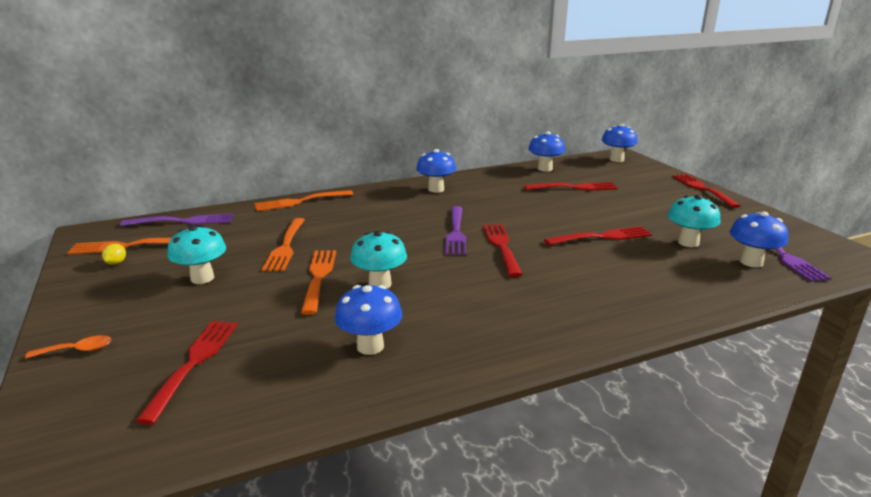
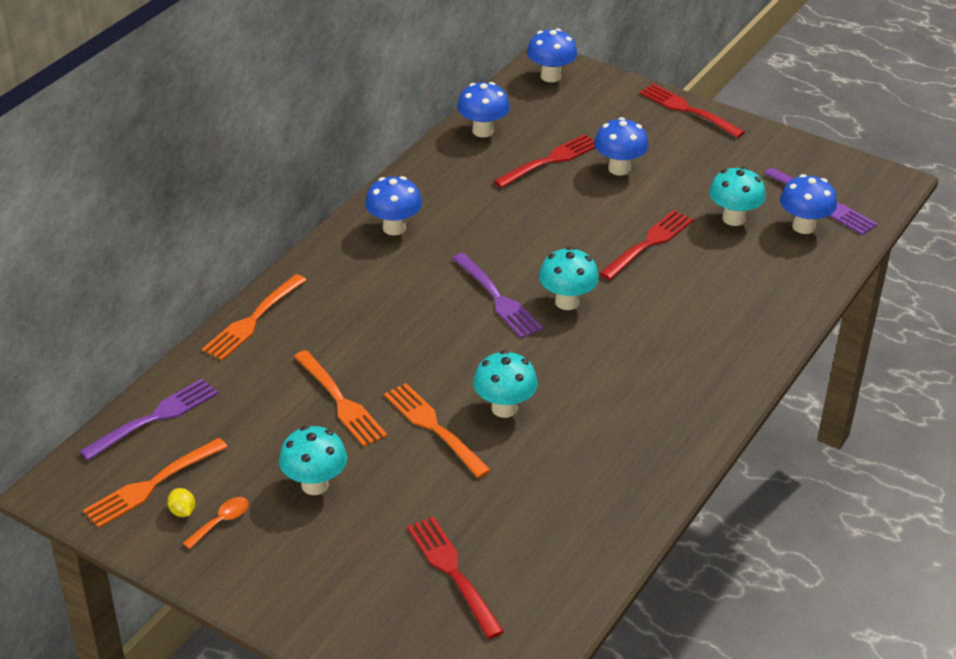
camera: 35 degrees left, 15 degrees up
(77, 350) = (327, 616): orange spoon -> orange spoon (221, 522)
(370, 346) = (578, 482): blue mushroom -> blue mushroom (619, 168)
(502, 247) = (567, 302): red fork -> turquoise mushroom

